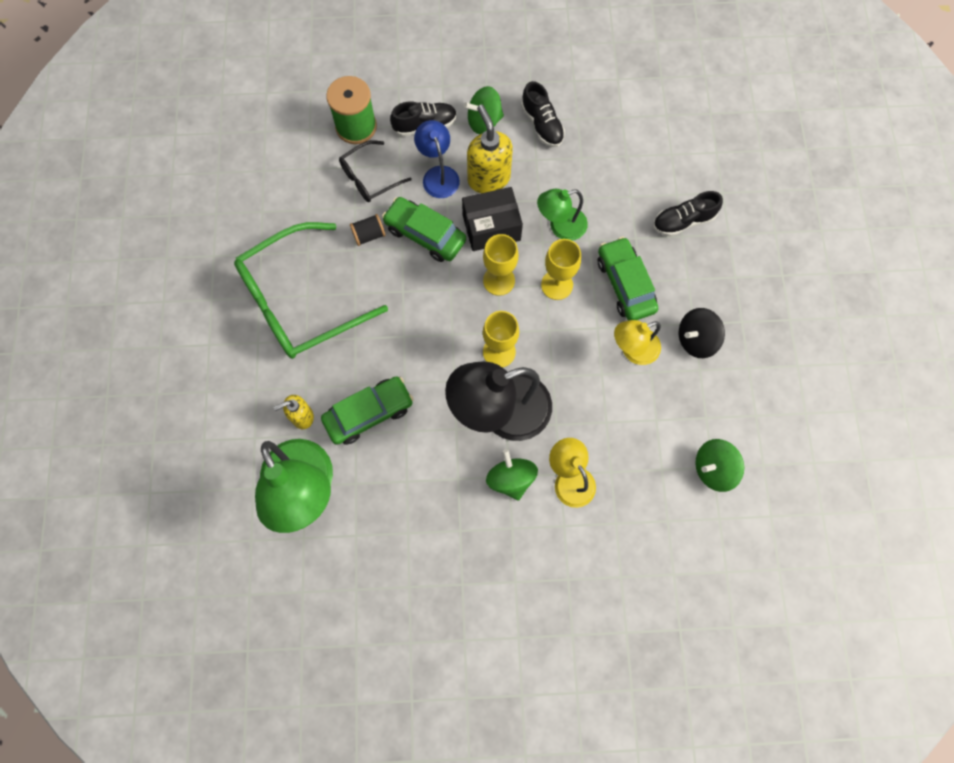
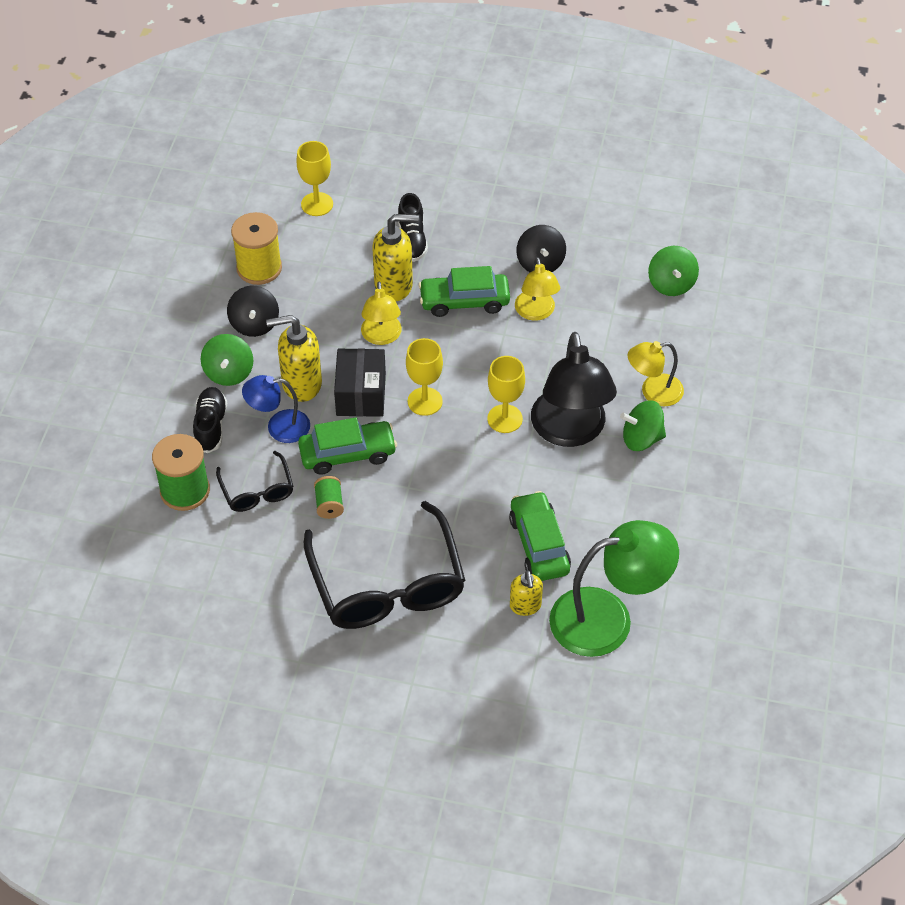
camera: 75 degrees left, 20 degrees down
(300, 301) = (387, 584): green glasses -> black glasses
(369, 235) = (329, 505): black spool -> green spool
(425, 234) = (347, 454): green car -> green car turned 150 degrees counterclockwise
(542, 124) = (254, 324): black shoe -> black spinning top
(557, 285) = (446, 355): yellow goblet -> yellow goblet (317, 204)
(560, 226) = (381, 337): green lamp -> yellow lamp
(605, 110) = (259, 268): none -> yellow spool
(624, 221) = (394, 285): none -> yellow soap dispenser

